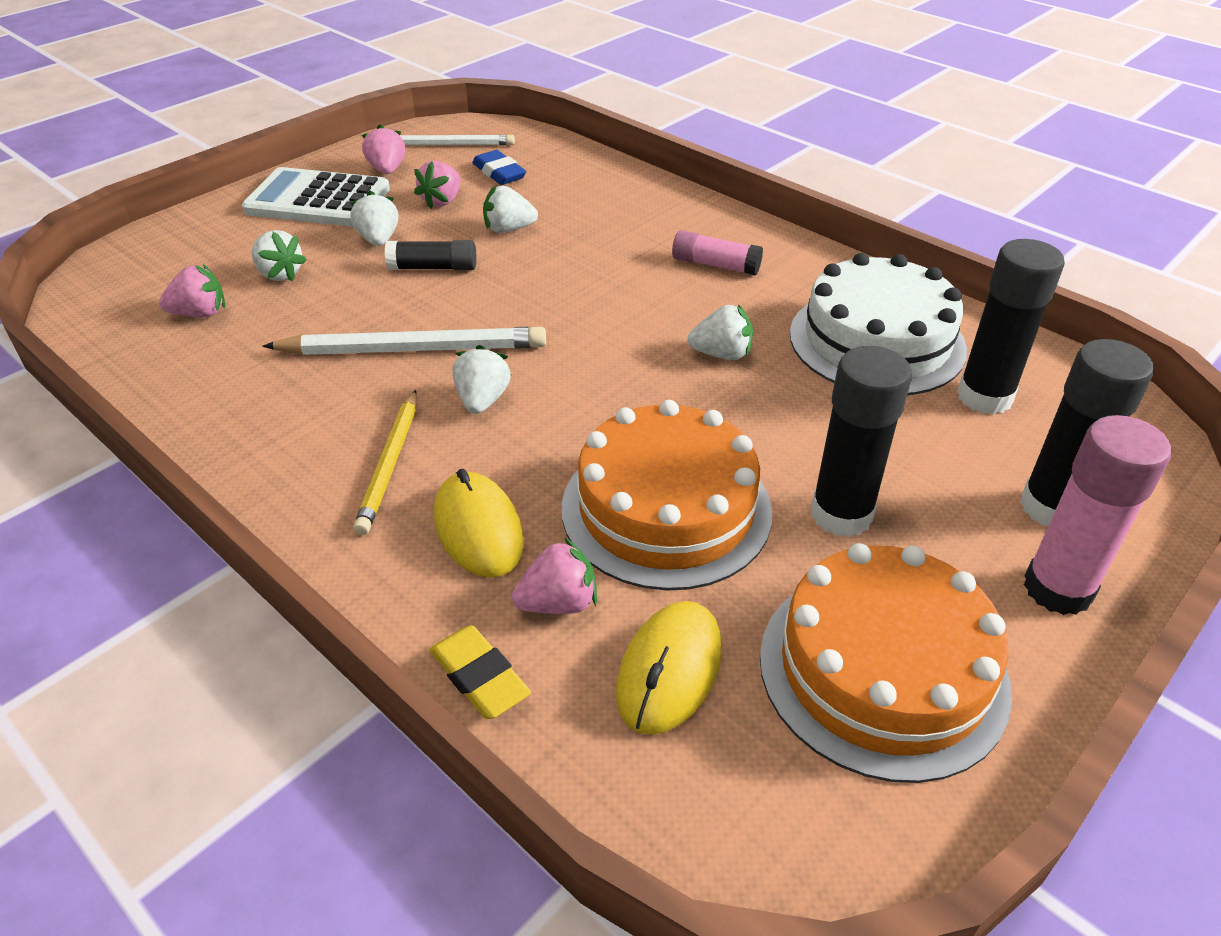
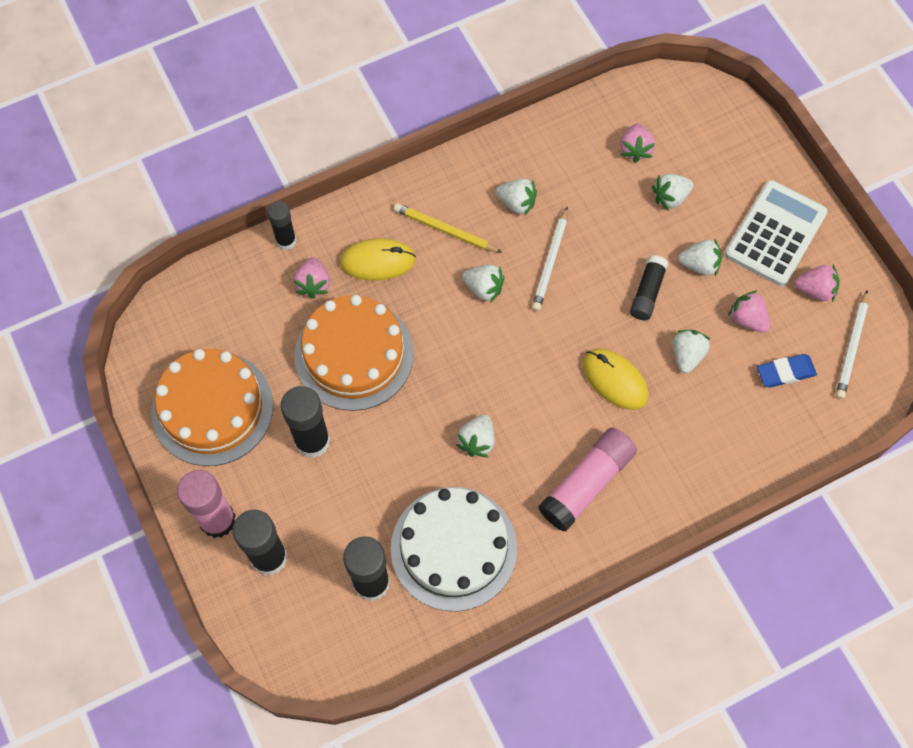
camera: 110 degrees right, 25 degrees up
(318, 401) = (516, 203): none -> white strawberry
(413, 349) = (550, 261): white pencil -> white pencil, size x0.65
(479, 677) = (286, 240): yellow eraser -> black glue stick
(669, 670) = (254, 318): yellow mouse -> yellow mouse (614, 380)
(715, 265) = (586, 483): pink glue stick -> pink glue stick, size x1.62

